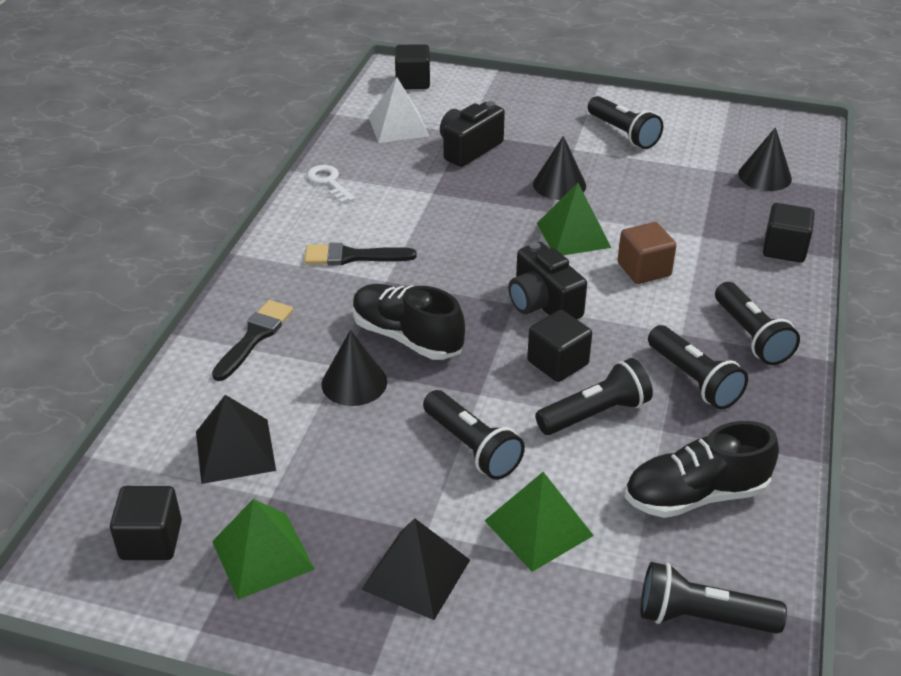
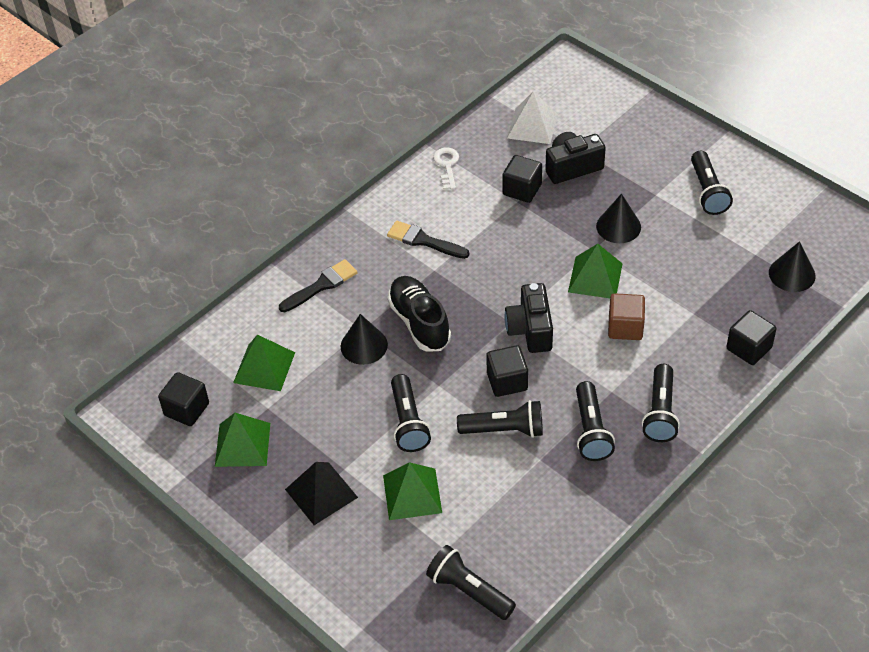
camera: 30 degrees right, 10 degrees up
(235, 450) = (264, 367): black pyramid -> green pyramid
(413, 82) = (573, 81): black cube -> black cube (522, 189)
(695, 495) = (526, 513): black shoe -> none

